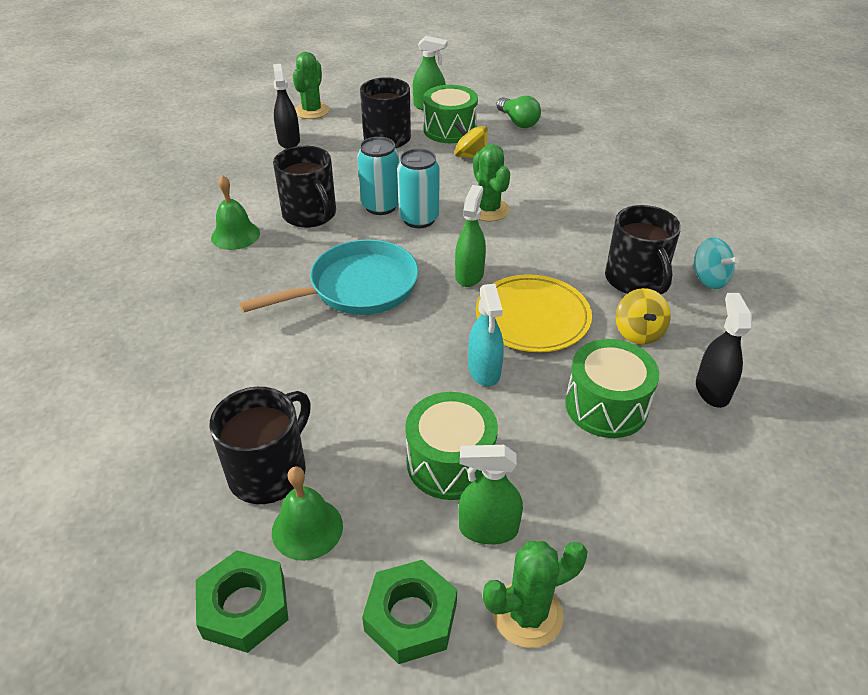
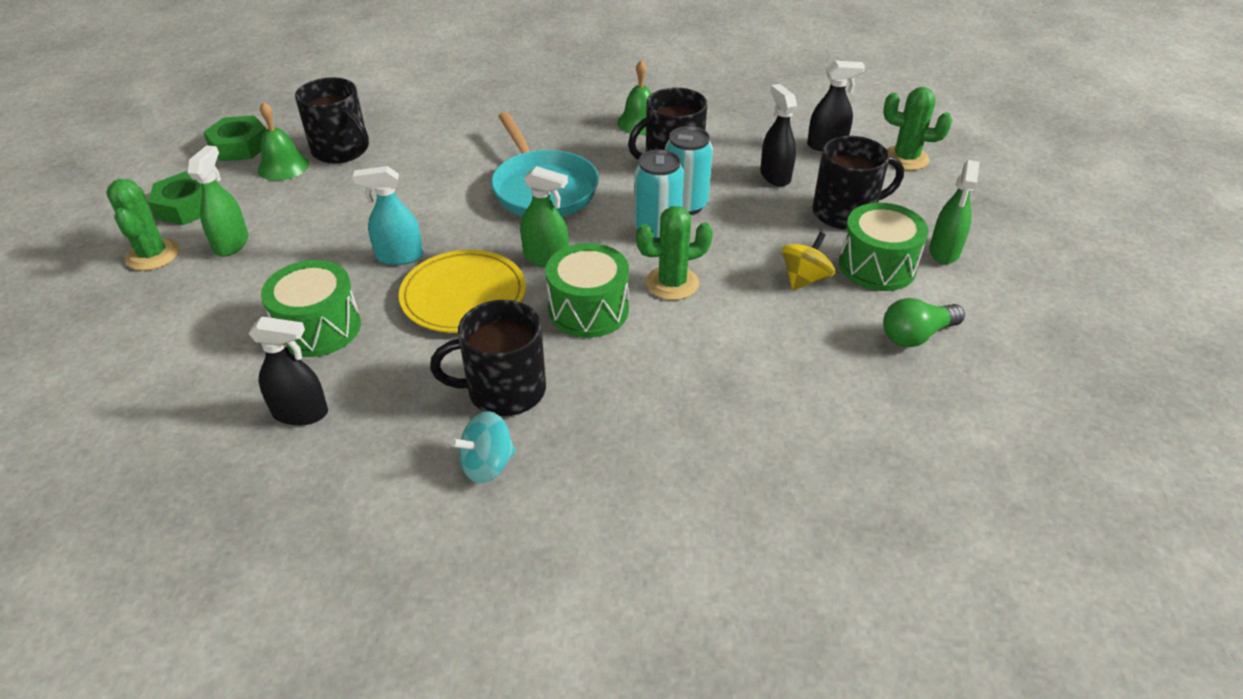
camera: 95 degrees right, 0 degrees up
(336, 164) = (775, 176): none -> black spray bottle
(450, 463) = (304, 230): green drum -> green drum (588, 310)
(638, 332) = (411, 373): yellow spinning top -> none

